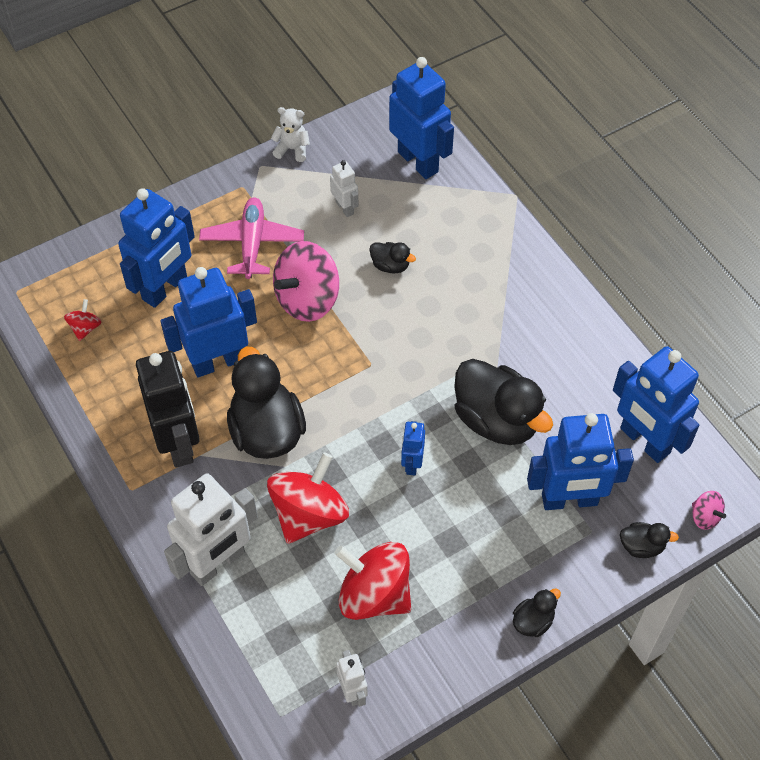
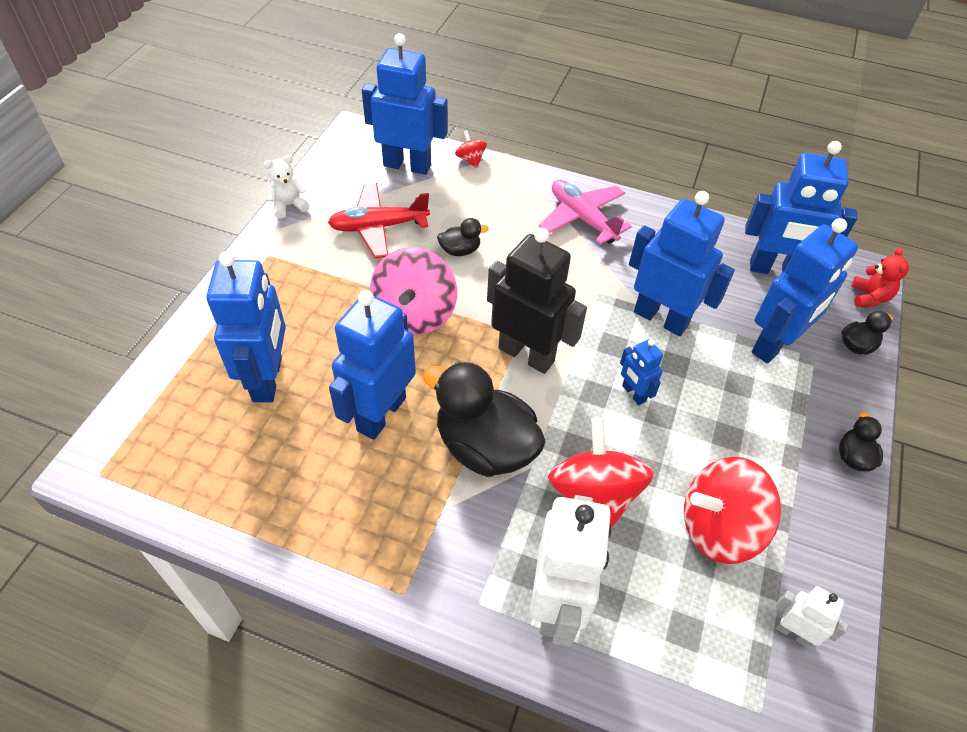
camera: 40 degrees left, 5 degrees down
(85, 328) = (212, 464): red spinning top -> red spinning top (470, 160)
(178, 443) = (411, 513): black robot -> black robot (526, 354)
(252, 243) = (321, 296): pink plane -> pink plane (582, 218)
(345, 208) = (378, 227): white robot -> red plane
(496, 420) = (661, 318): black duck -> blue robot
(705, 517) = (869, 297): pink spinning top -> red teddy bear

